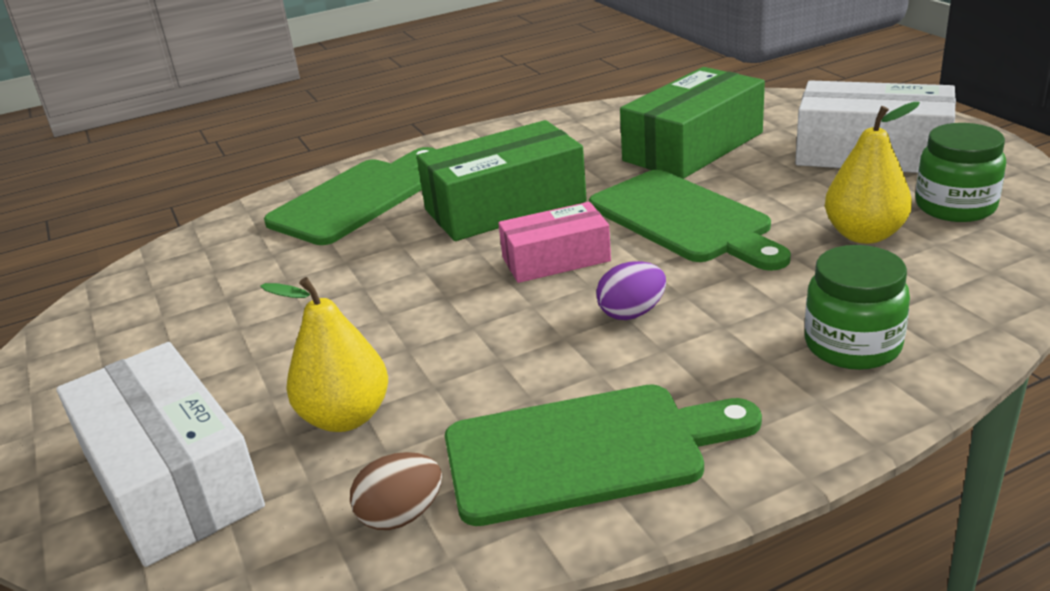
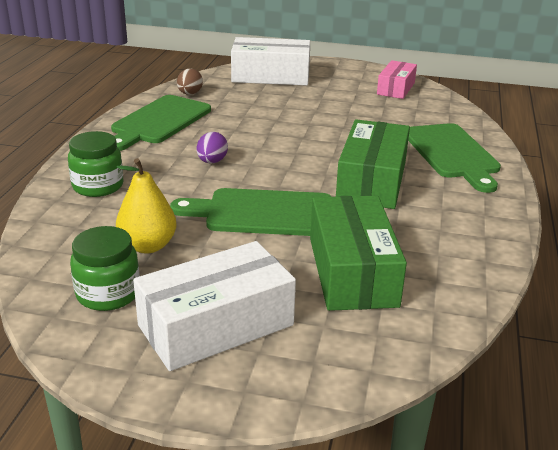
camera: 125 degrees right, 0 degrees up
(346, 417) = (253, 100): yellow pear -> none
(556, 259) = (288, 168): pink box -> pink box (396, 88)

